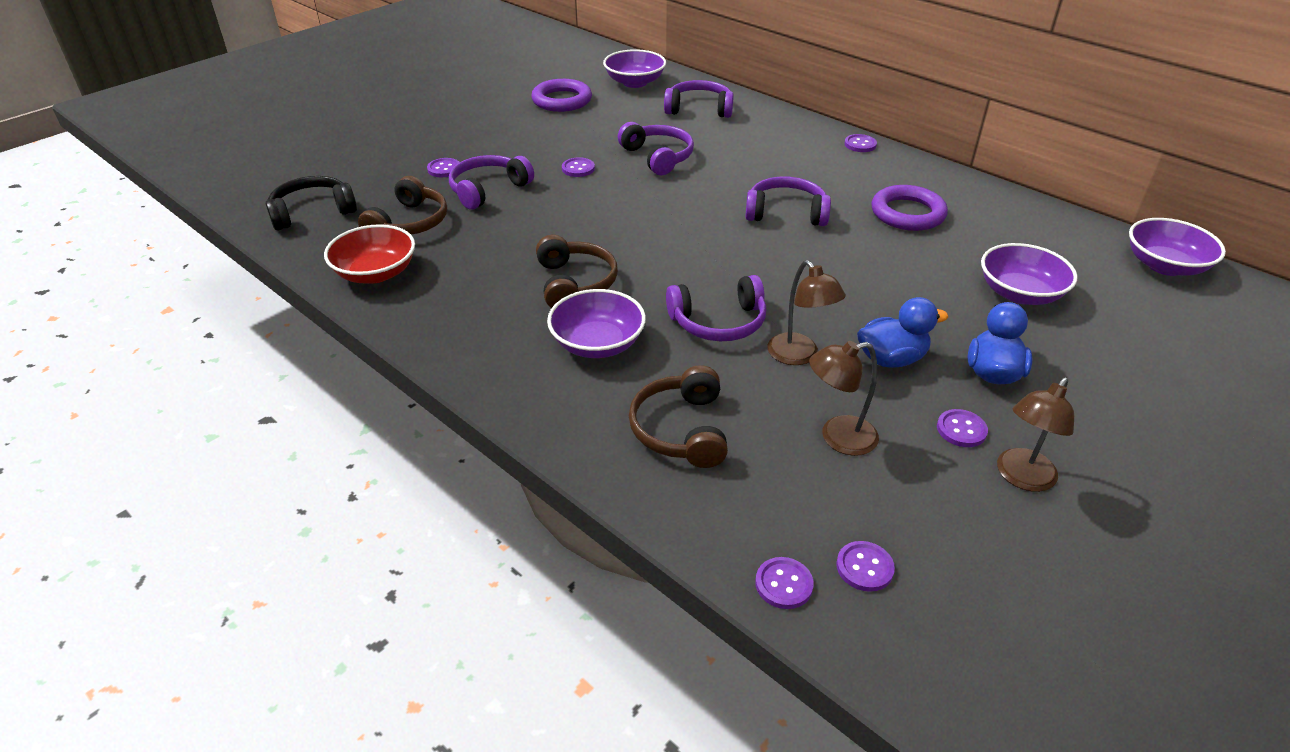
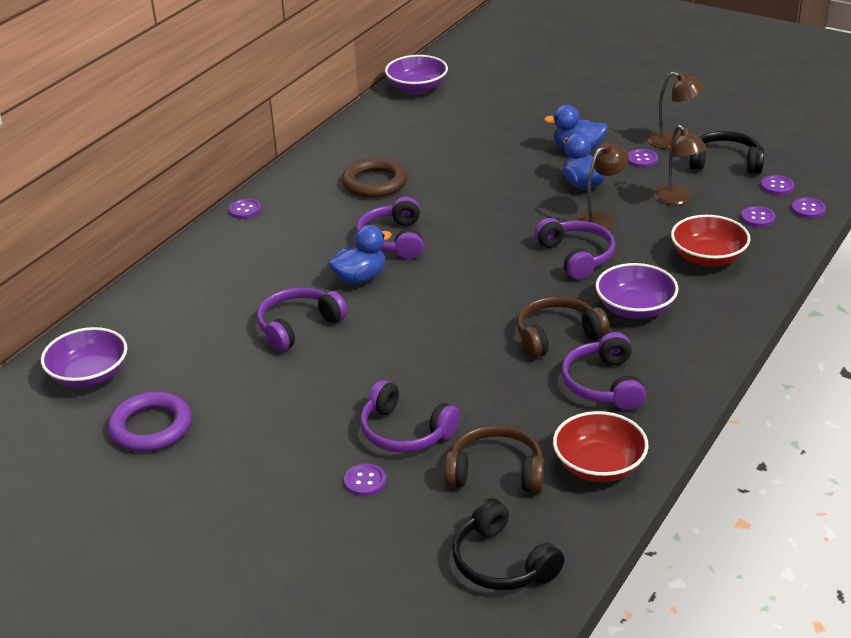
camera: 100 degrees left, 5 degrees down
(578, 168) = (338, 376): purple button -> purple button (757, 218)
(681, 429) = (708, 257): brown headphones -> red bowl
(699, 109) = (169, 315): purple headphones -> purple headphones (603, 384)
(722, 190) = (360, 278): none -> blue duck
(907, 213) = (375, 183): purple ring -> brown ring
(950, 524) = (725, 163): none -> black headphones
(1020, 293) = (477, 138): purple bowl -> none

